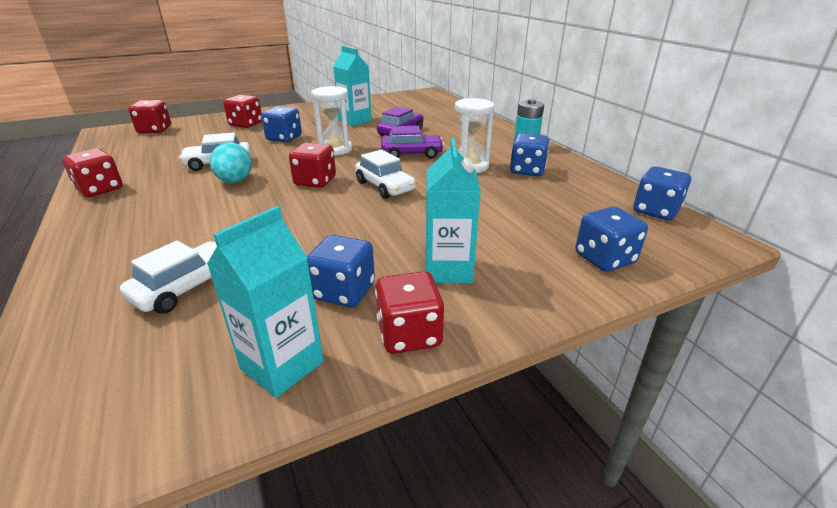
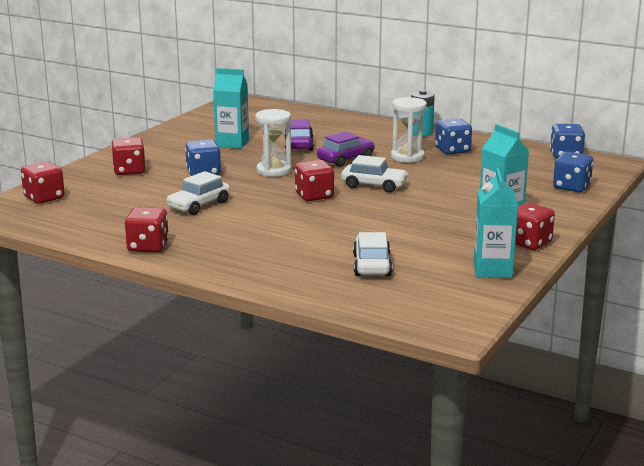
camera: 35 degrees left, 10 degrees down
(235, 181) = (249, 212): turquoise egg -> none
(344, 291) = (464, 239): blue dice -> none

